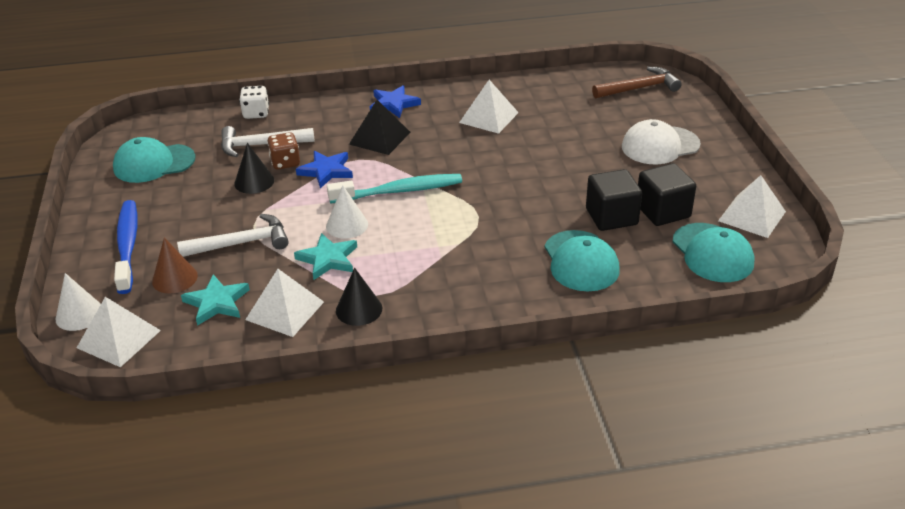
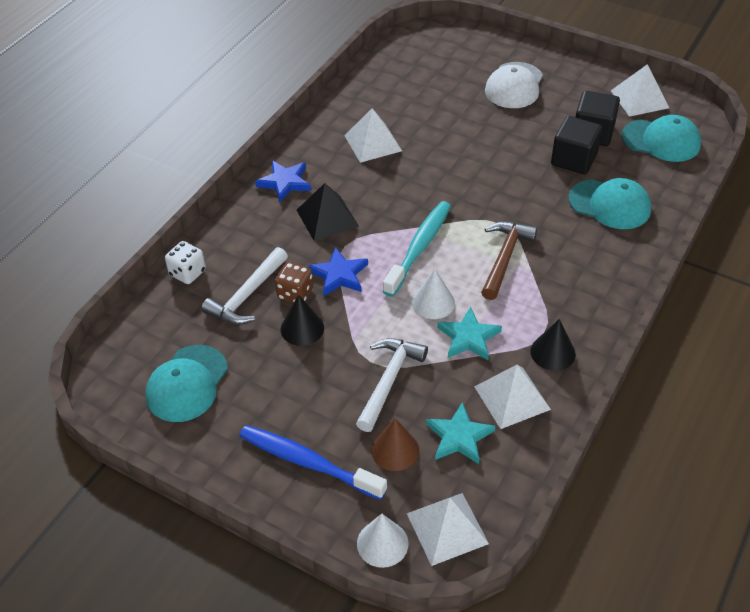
camera: 50 degrees left, 10 degrees up
(639, 88) = (429, 49): brown hammer -> brown hammer (504, 258)

